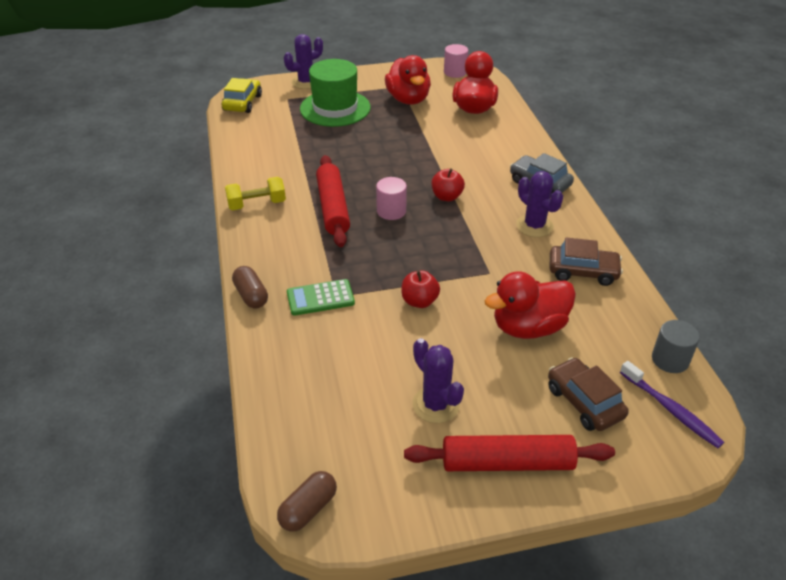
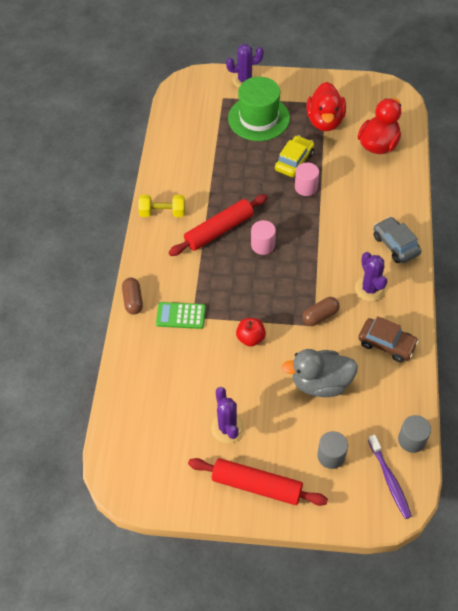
camera: 20 degrees right, 15 degrees up
(242, 103) = (184, 95): yellow car -> yellow car (294, 161)
(308, 509) = (119, 479): brown capsule -> brown capsule (320, 316)
(333, 208) = (219, 230): red rolling pin -> red rolling pin turned 45 degrees clockwise
(447, 197) = (312, 241): red apple -> none
(455, 72) = (380, 95): pink cylinder -> pink cylinder (306, 187)
(528, 327) = (320, 383): red duck -> grey duck
(584, 402) = (331, 456): brown car -> grey cylinder

